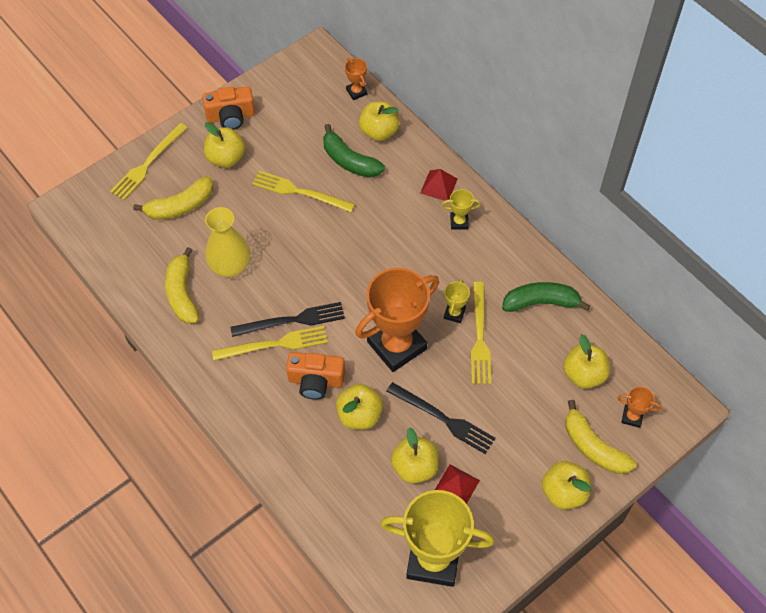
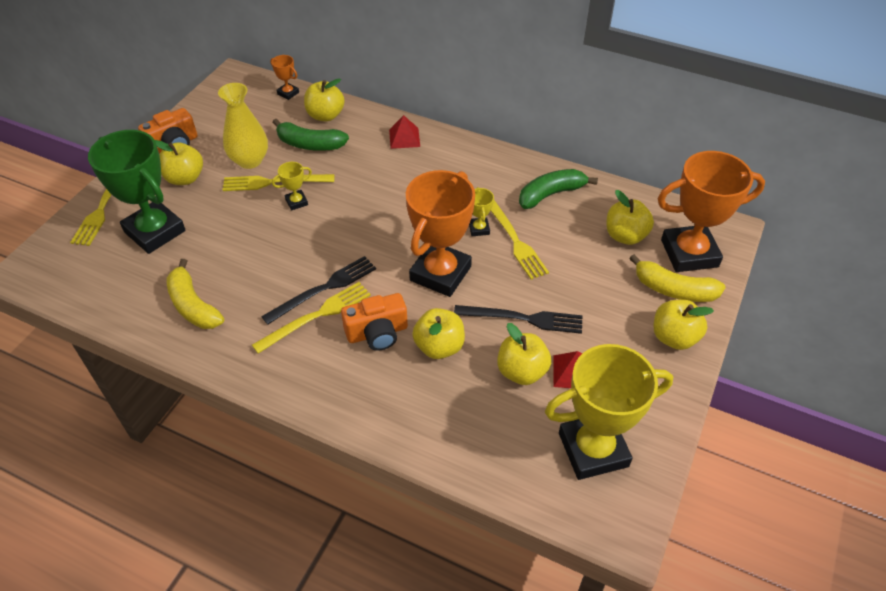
camera: 25 degrees left, 10 degrees down
(180, 206) = (155, 231): yellow banana -> green trophy
(230, 266) = (234, 265): yellow vase -> yellow vase (250, 160)
(459, 222) = (439, 158): yellow trophy -> yellow trophy (296, 202)
(632, 417) = (689, 253): orange trophy -> orange trophy, size x2.36

